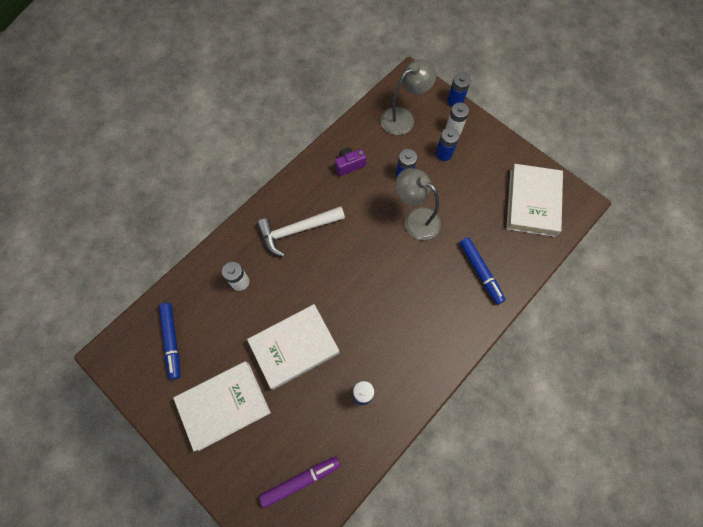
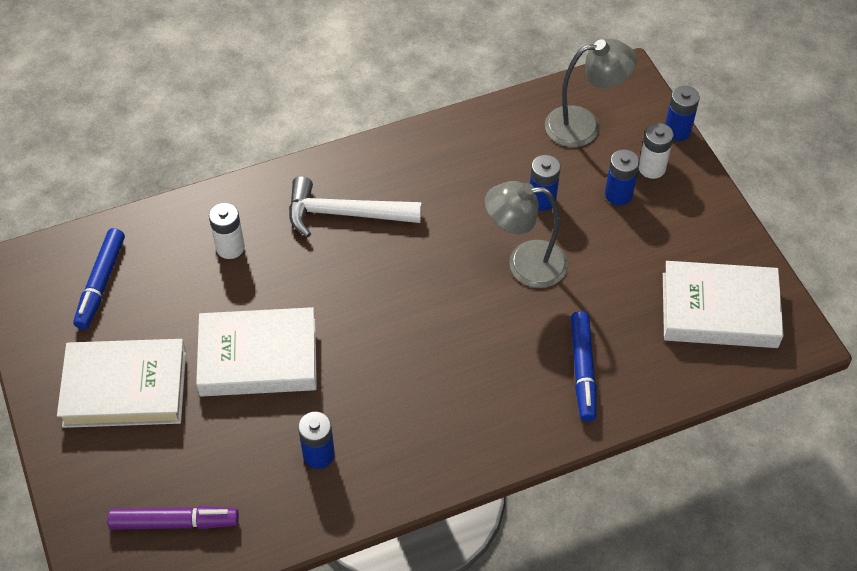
camera: 25 degrees right, 15 degrees down
(349, 165) = (467, 158): purple camera -> none
(415, 219) = (524, 264): grey lamp -> grey lamp turned 60 degrees counterclockwise
(532, 202) = (719, 310): white book -> white book turned 60 degrees clockwise

